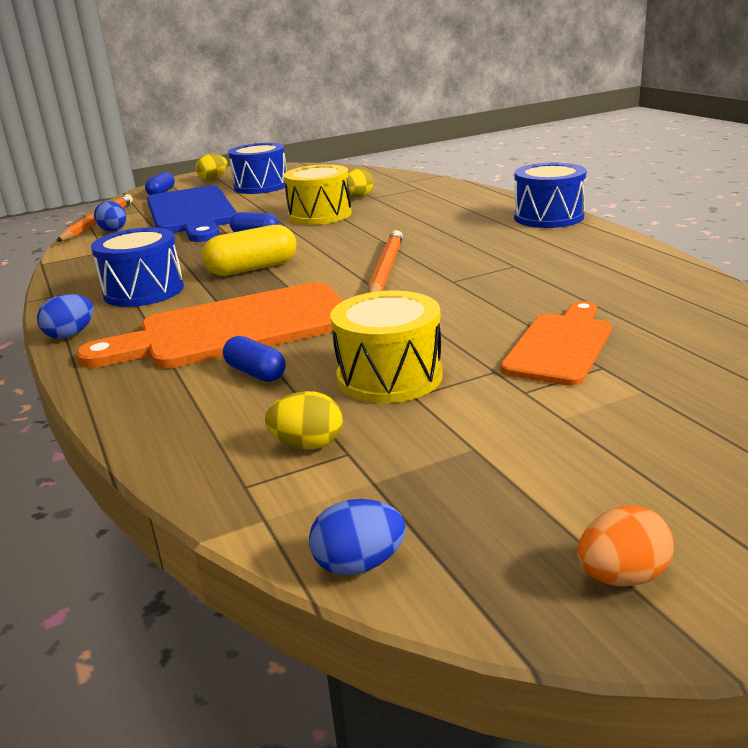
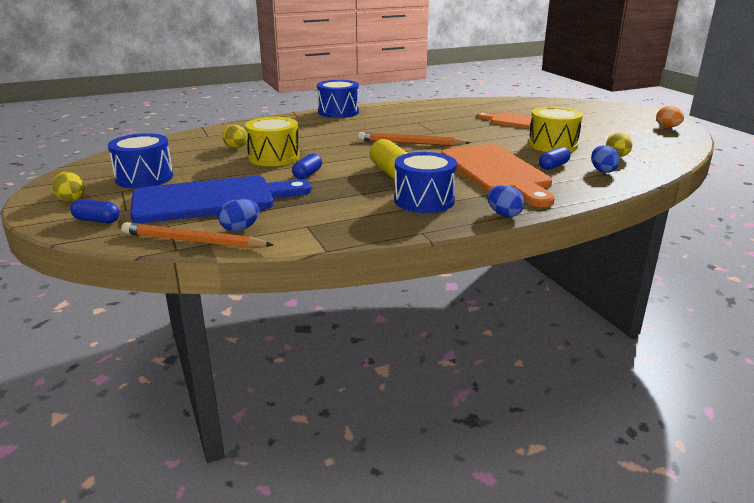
camera: 90 degrees left, 0 degrees up
(359, 564) = (685, 150): blue egg -> blue egg (602, 170)

